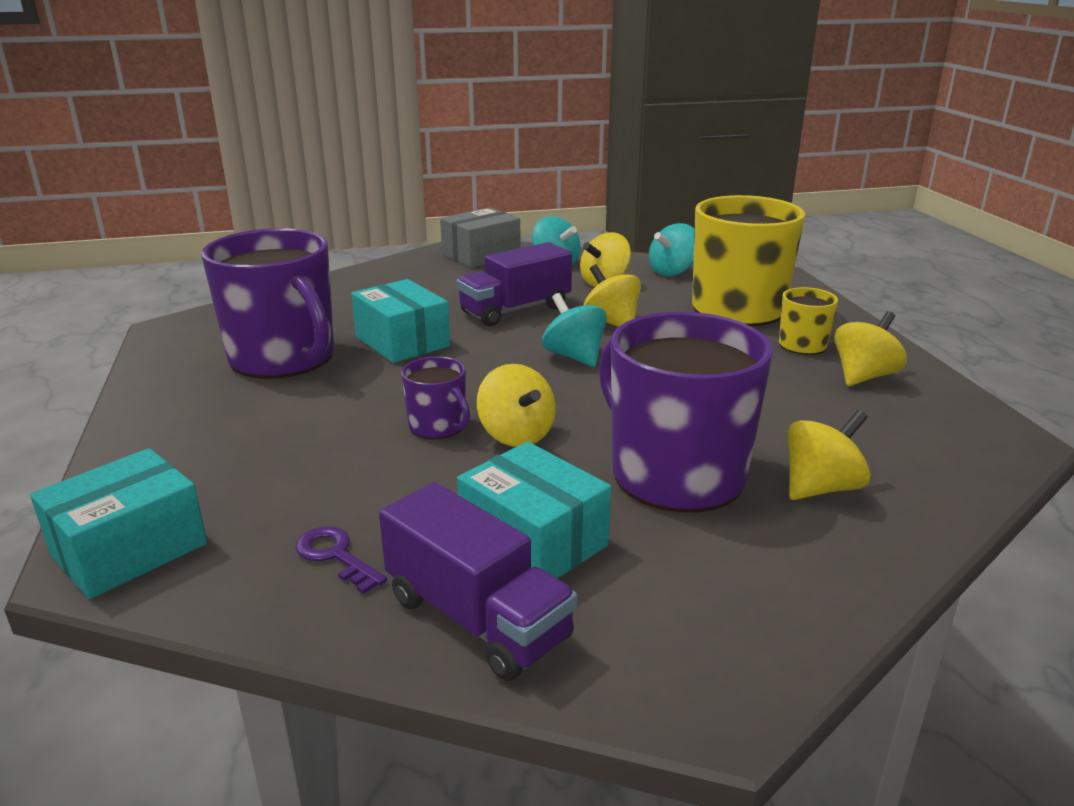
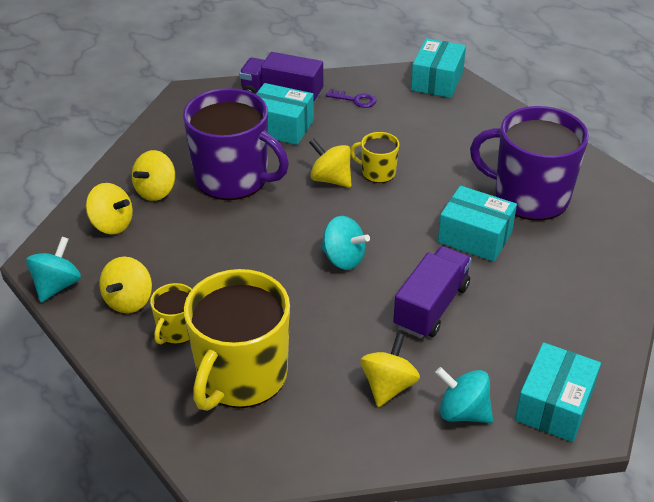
camera: 155 degrees right, 15 degrees up
(438, 426) = (377, 172): purple mug -> yellow mug
(481, 255) = (554, 405): grey box -> turquoise box
(611, 322) = (342, 313): yellow spinning top -> yellow spinning top (112, 224)
(672, 272) = (333, 437): turquoise spinning top -> turquoise spinning top (57, 285)

